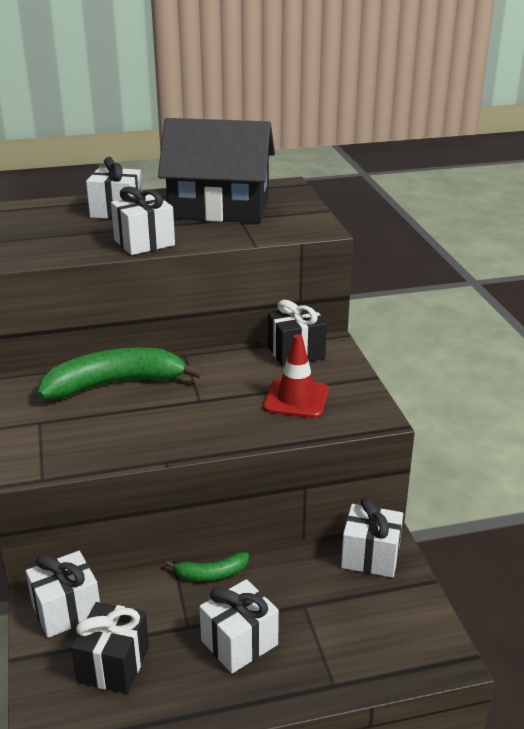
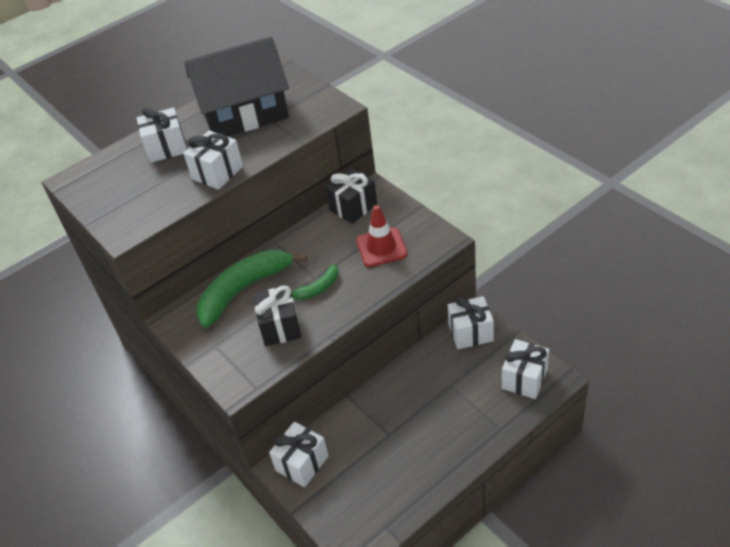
camera: 20 degrees left, 15 degrees up
(113, 664) = (360, 483): black gift -> black gift (280, 327)
(211, 574) = (378, 392): green banana -> green banana (317, 288)
(239, 643) = (428, 430): white gift -> white gift (524, 379)

